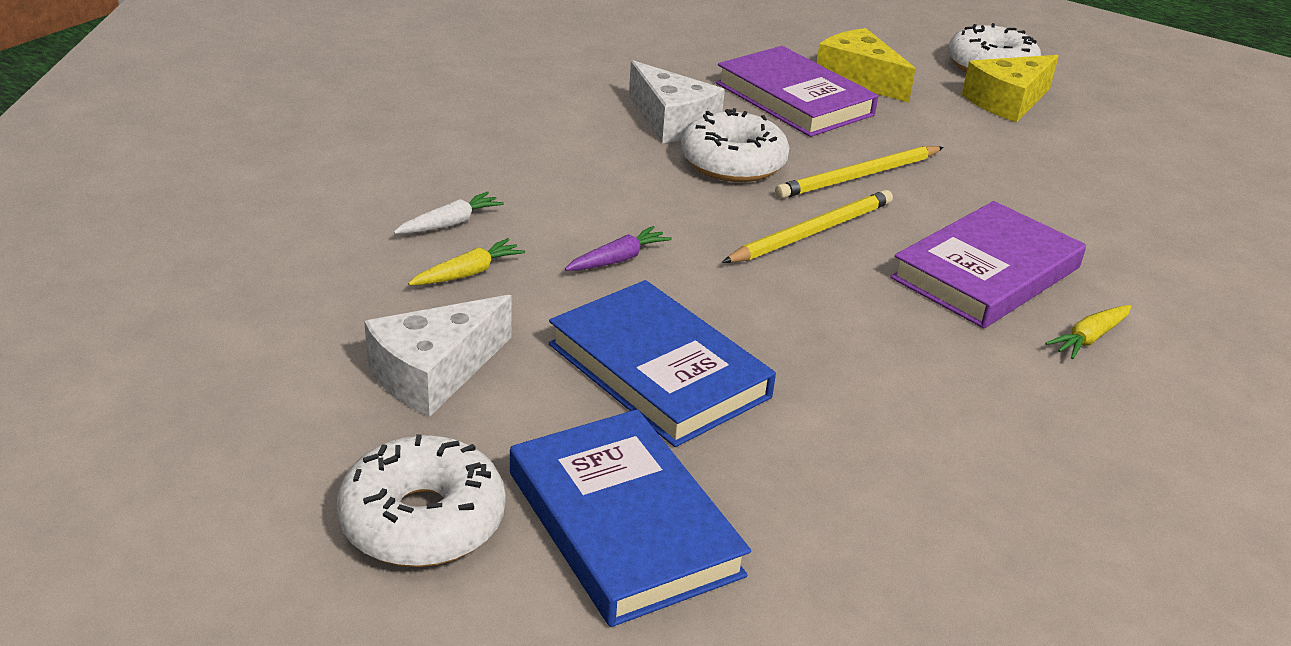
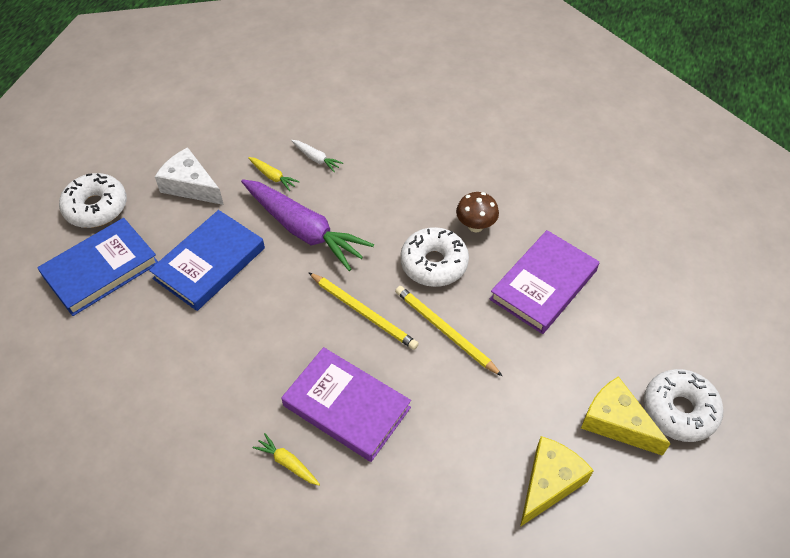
camera: 80 degrees right, 20 degrees up
(618, 259) = (304, 230): purple carrot -> purple carrot, size x2.42
(672, 121) = (475, 226): white cheese -> brown mushroom
(858, 79) = (601, 320): yellow cheese -> yellow cheese (549, 483)

